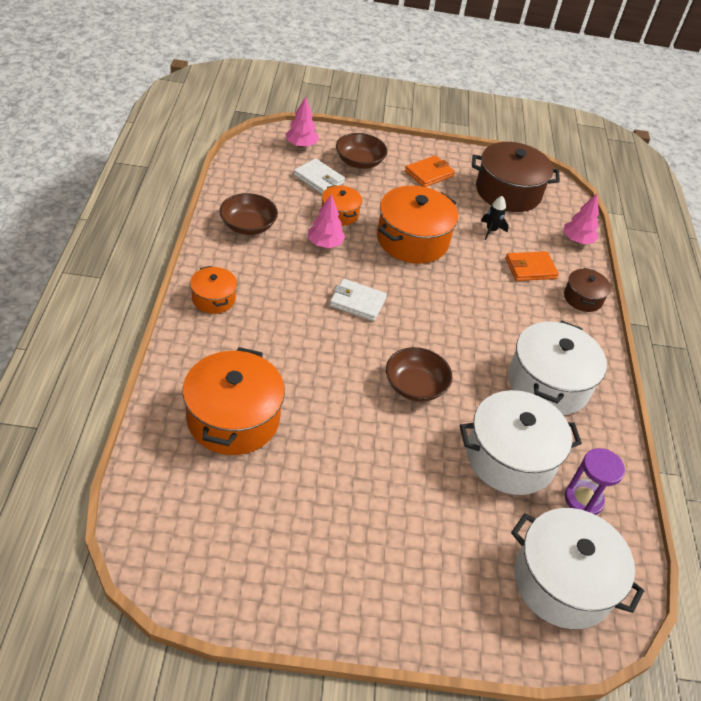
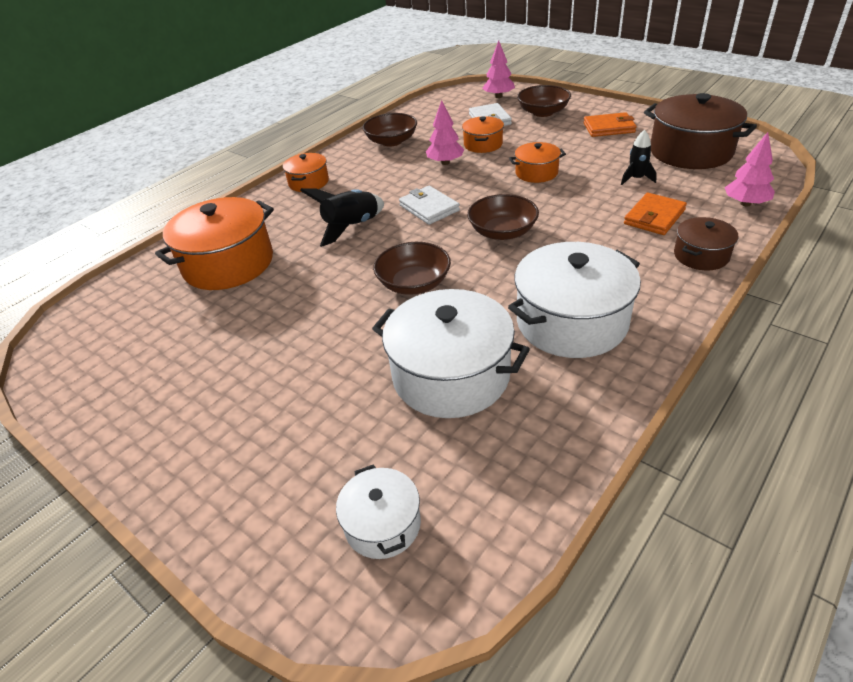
camera: 45 degrees right, 5 degrees down
(309, 342) = (351, 227): none -> black rocket
(412, 240) = (536, 173): orange pot -> orange pot, size x0.53
(437, 313) = (502, 232): none -> brown bowl
(530, 268) = (654, 217): orange wallet -> orange wallet turned 75 degrees counterclockwise
(562, 582) = (382, 524): white pot -> white pot, size x0.53
(583, 499) = (500, 449): purple hourglass -> none

